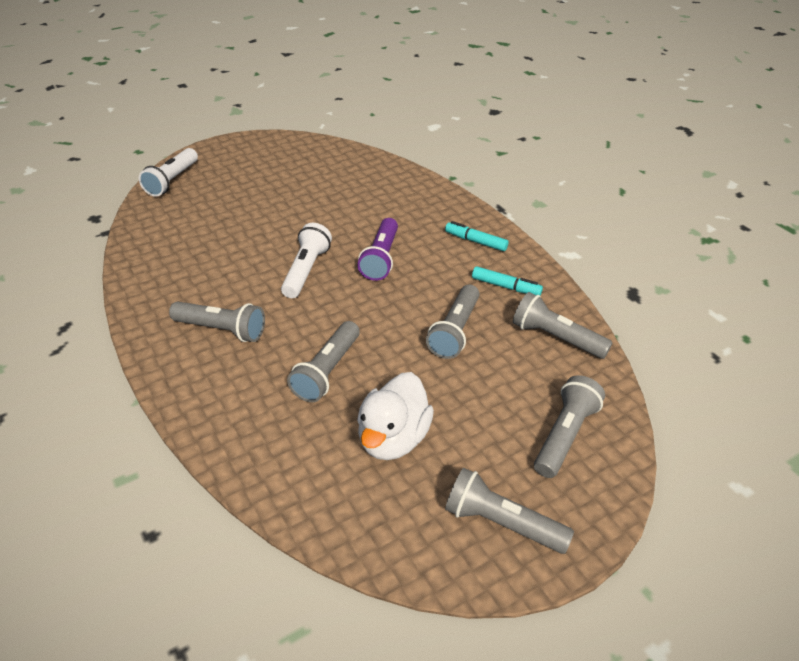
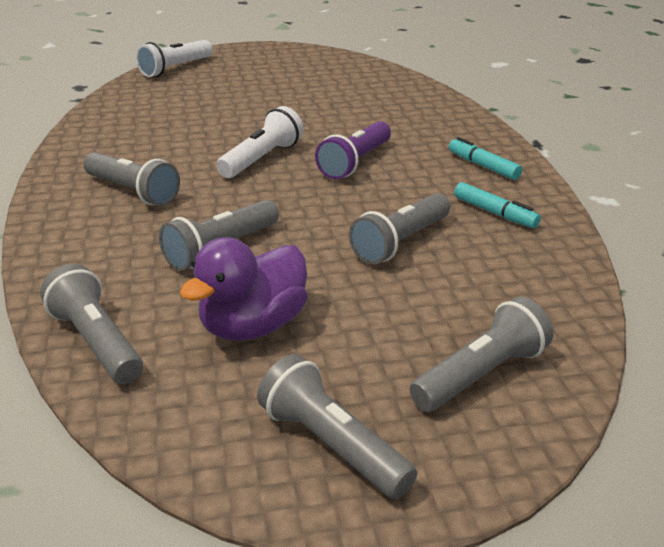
camera: 20 degrees right, 10 degrees down
(393, 438) = (253, 326): white duck -> purple duck
(556, 338) = (531, 273): grey flashlight -> grey flashlight (96, 342)

